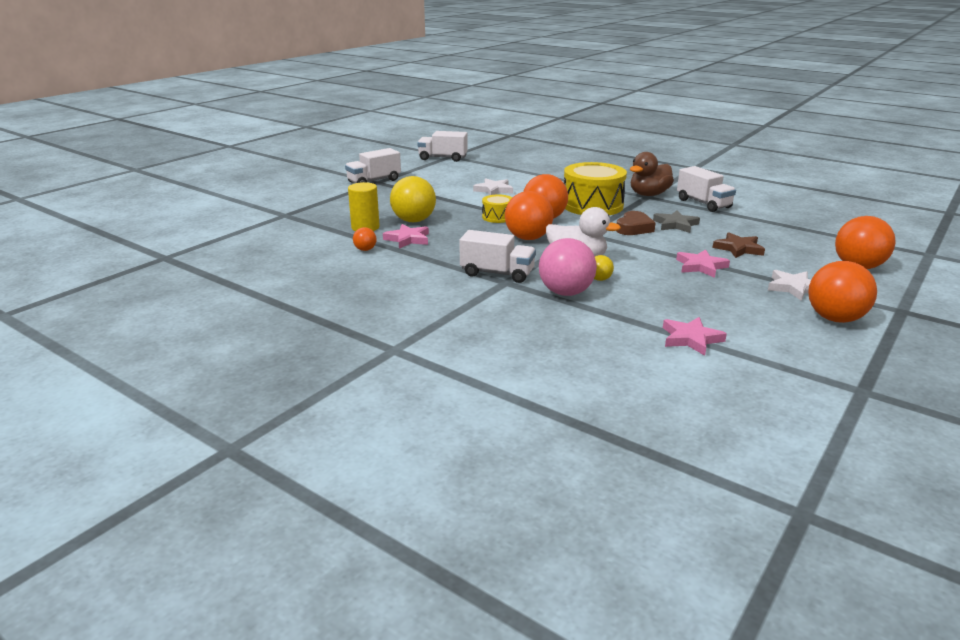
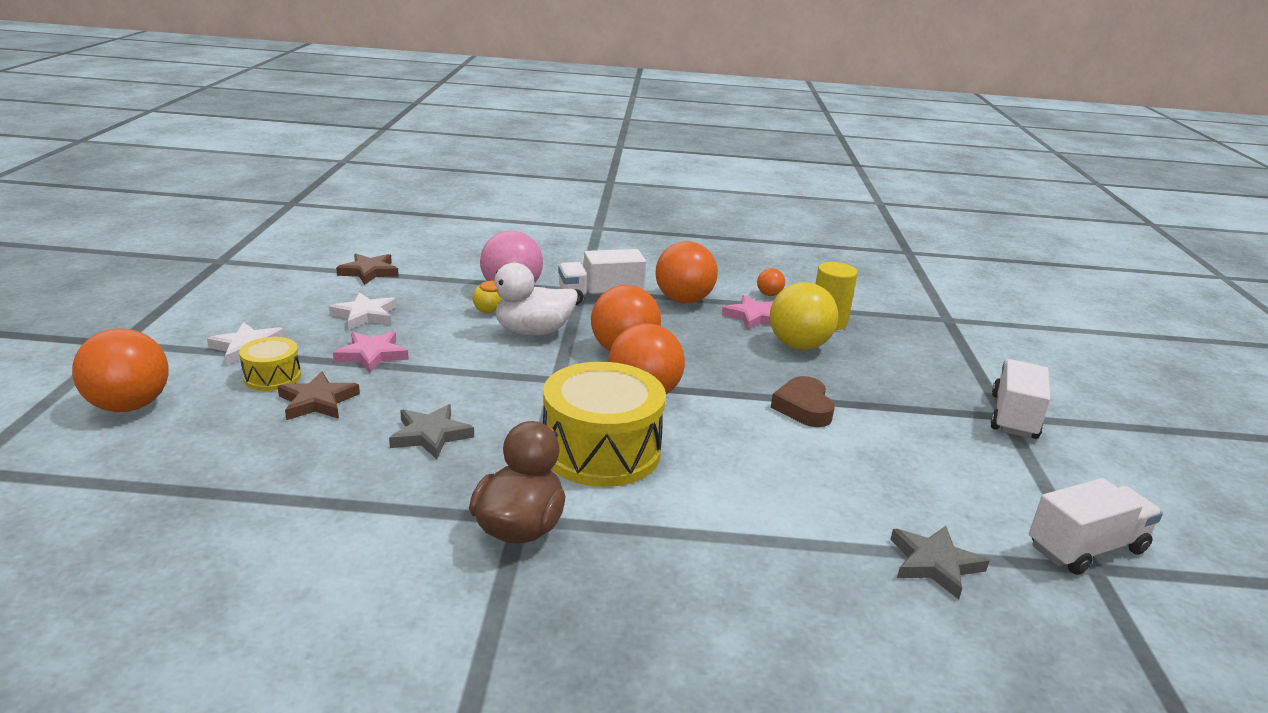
camera: 145 degrees right, 0 degrees up
(494, 190) = (808, 449): white star -> white star (365, 315)
(497, 217) = (710, 380): yellow drum -> yellow drum (272, 377)
(503, 165) = (934, 564): none -> grey star
(634, 228) = (495, 408): brown heart -> brown heart (803, 408)
(690, 339) = (369, 272): pink star -> brown star
(703, 203) = (391, 525): white truck -> none
(835, 319) = (213, 317): orange ball -> orange ball (683, 300)

